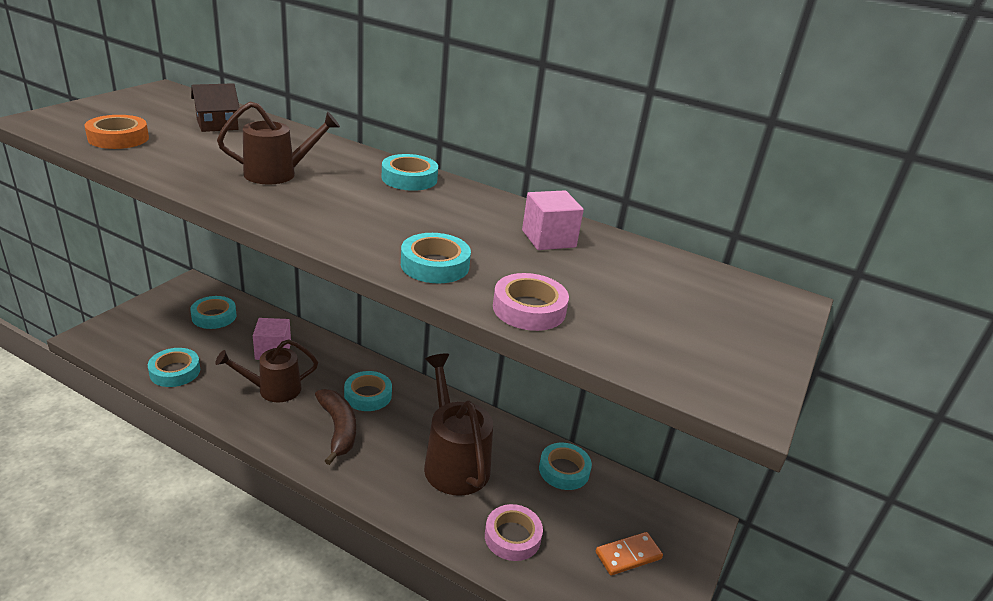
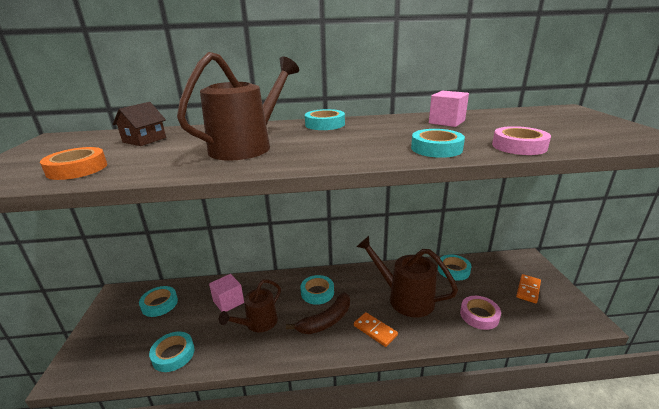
camera: 30 degrees left, 5 degrees down
(278, 174) = (247, 146): brown watering can -> brown watering can, size x1.51
(338, 429) = (326, 321): brown banana -> brown banana turned 105 degrees clockwise
(372, 471) = (375, 330): none -> orange domino

